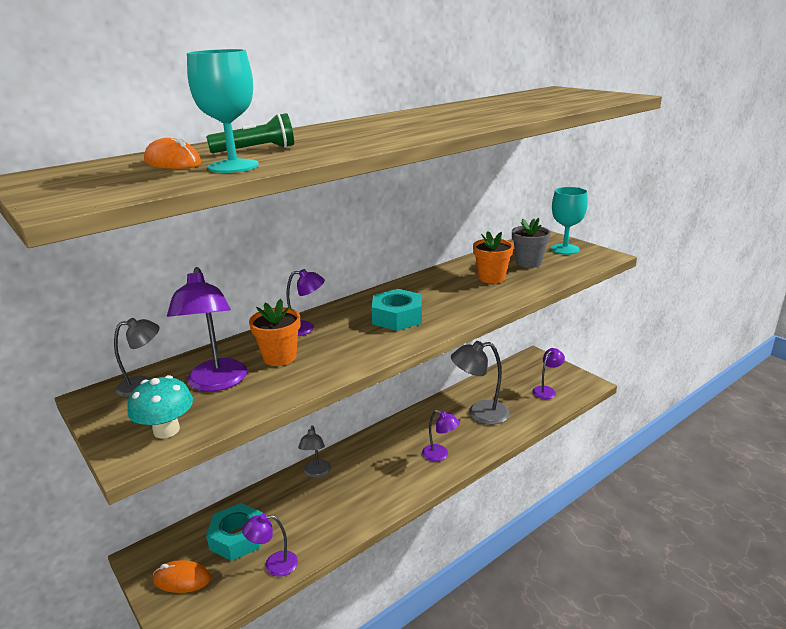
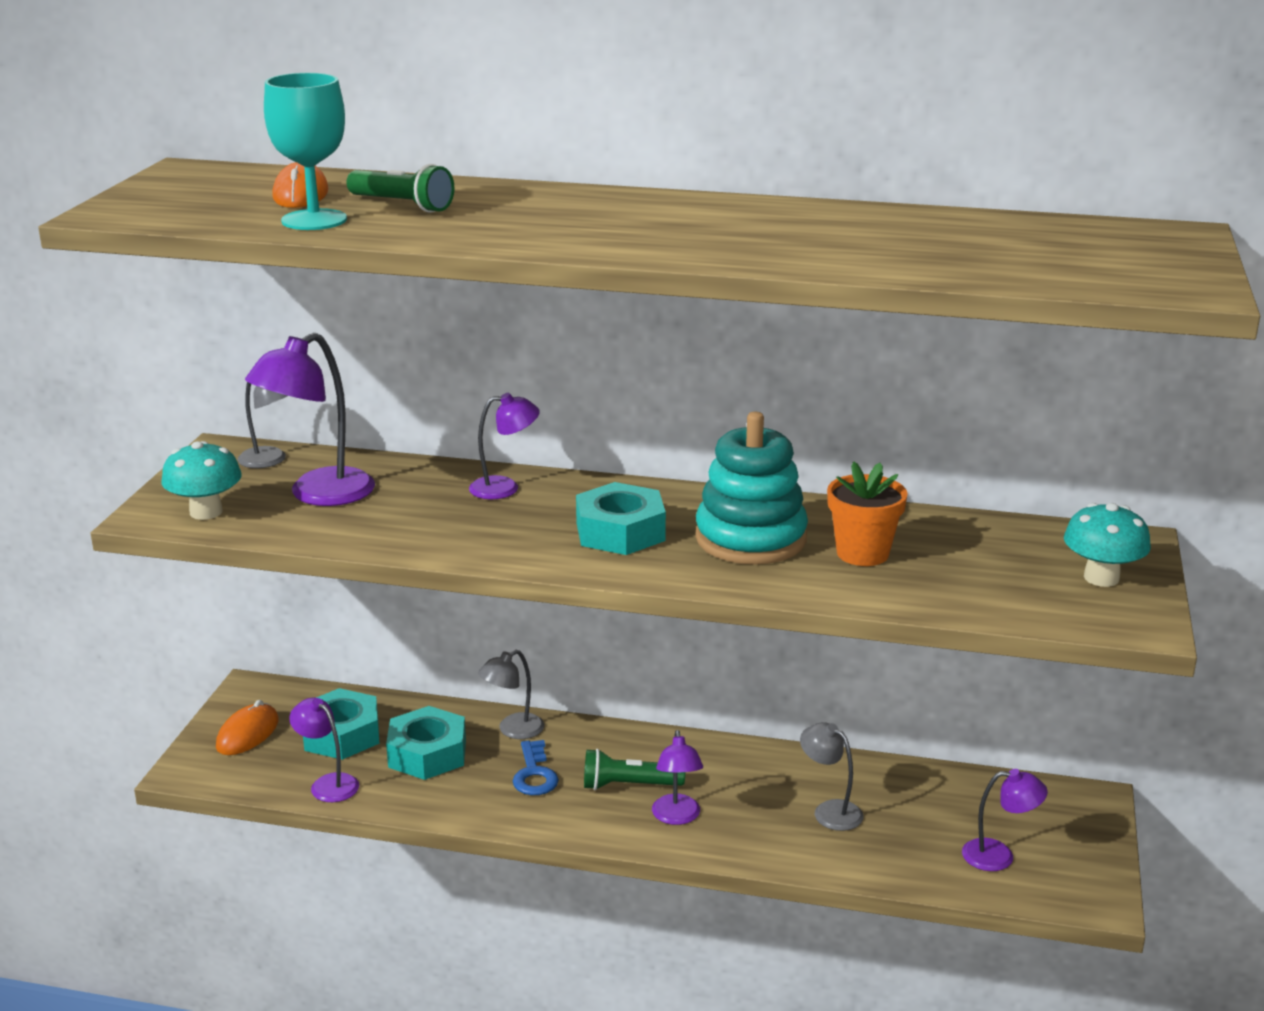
camera: 50 degrees right, 0 degrees up
(182, 579) = (247, 734): orange mouse -> orange mouse turned 60 degrees clockwise
(279, 357) = (416, 503): orange flower pot -> none
(297, 512) = (427, 753): none -> turquoise nut
(305, 328) = (505, 488): purple lamp -> purple lamp turned 60 degrees counterclockwise
(359, 483) = (534, 774): none -> blue key
(402, 457) = (628, 785): none -> green flashlight
(447, 293) = (750, 538): none -> turquoise stacking toy
(479, 413) = (830, 811): grey lamp -> grey lamp, size x0.60
(528, 263) = (978, 564): grey flower pot -> none
(565, 249) = (1101, 578): turquoise goblet -> turquoise mushroom

